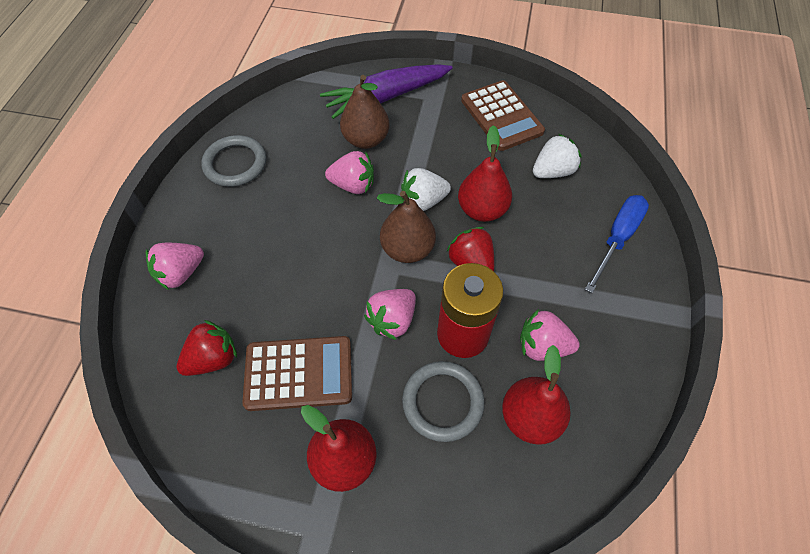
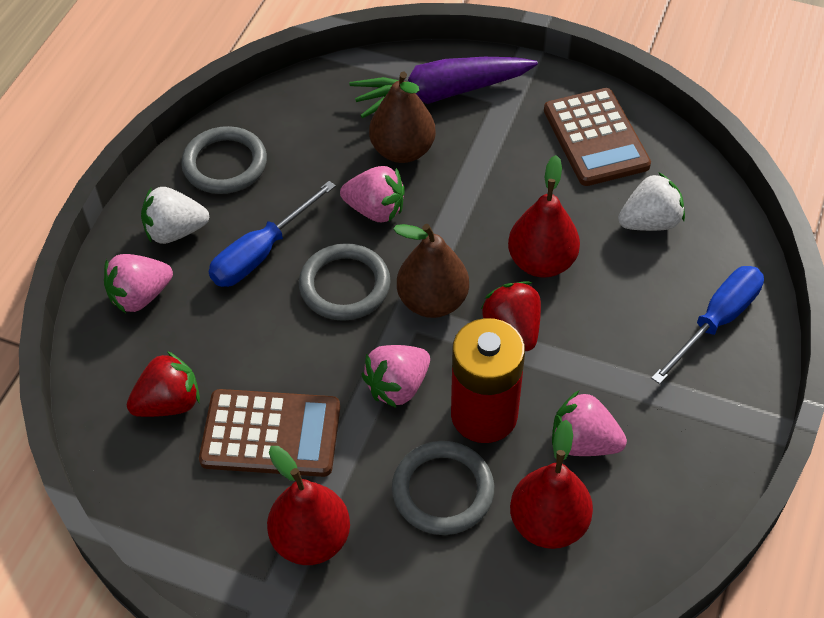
camera: 10 degrees right, 5 degrees down
(271, 228) = (261, 253): none -> blue screwdriver
(339, 245) = (345, 285): none -> grey ring
(423, 201) = (465, 242): white strawberry -> white strawberry (175, 231)

